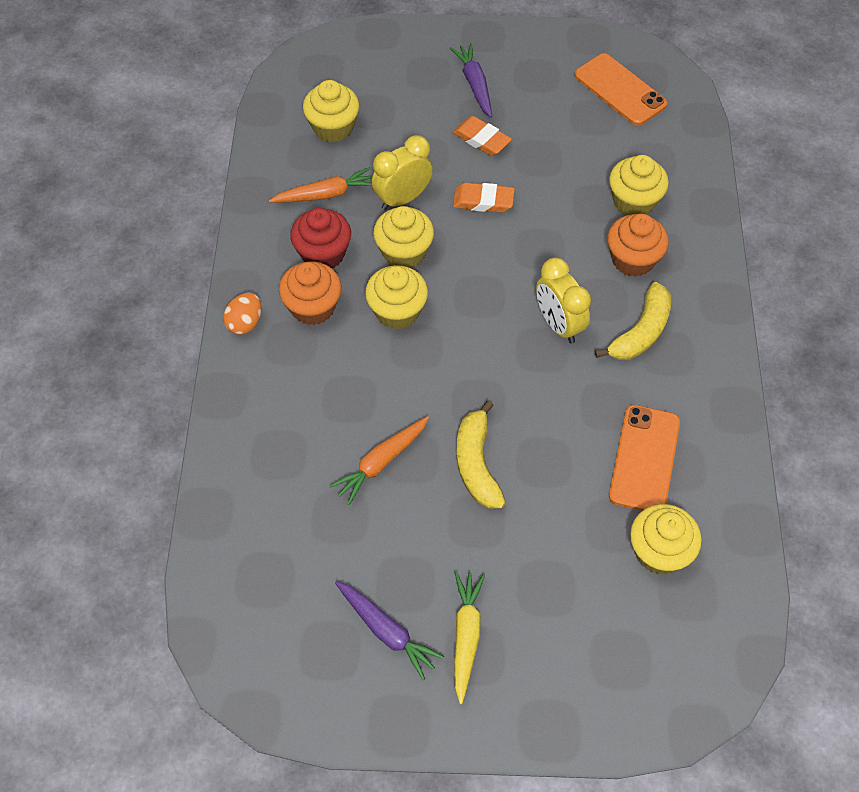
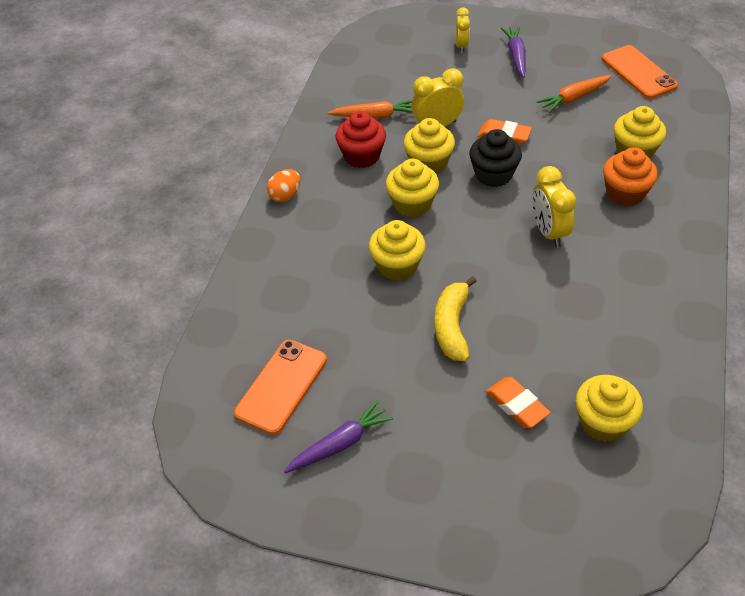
camera: 15 degrees right, 10 degrees down
(313, 307) = (343, 192): orange cupcake -> none
(333, 127) = (393, 72): yellow cupcake -> yellow cupcake (397, 266)
(381, 462) = (369, 312): orange carrot -> orange carrot (573, 98)
(387, 631) = (340, 444): purple carrot -> purple carrot turned 90 degrees counterclockwise
(407, 79) = (461, 46): none -> yellow clock
(466, 636) = (409, 460): yellow carrot -> none
(481, 139) = (512, 93): orange eraser -> orange eraser (517, 405)
(482, 257) = (493, 175): none -> black cupcake
(641, 332) = (621, 248): yellow banana -> none
(644, 459) = (604, 346): orange phone -> orange phone (281, 386)

